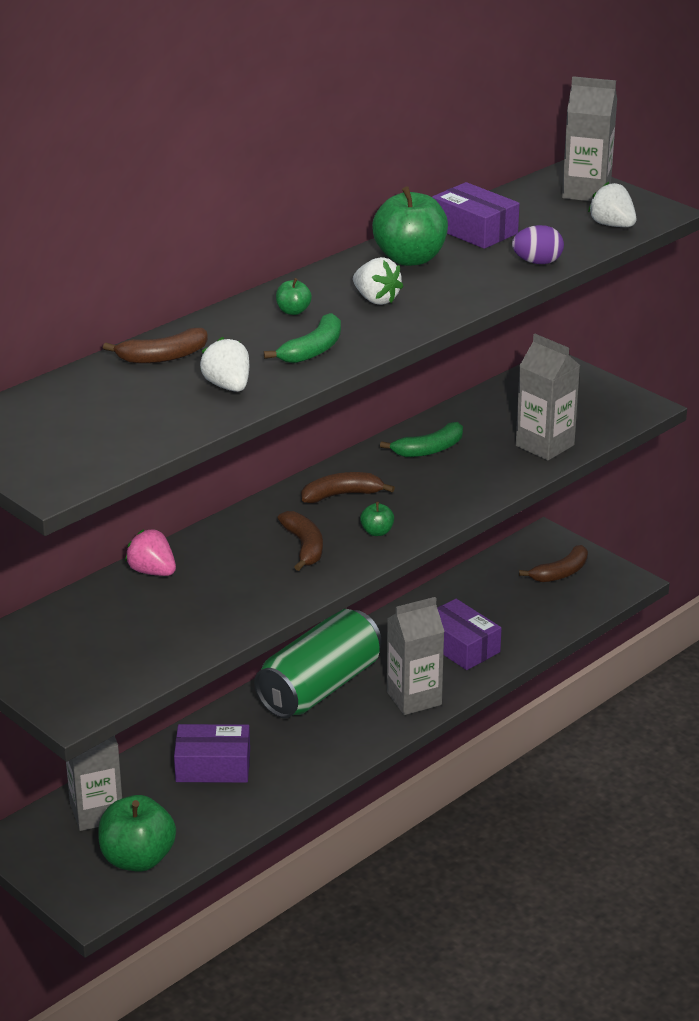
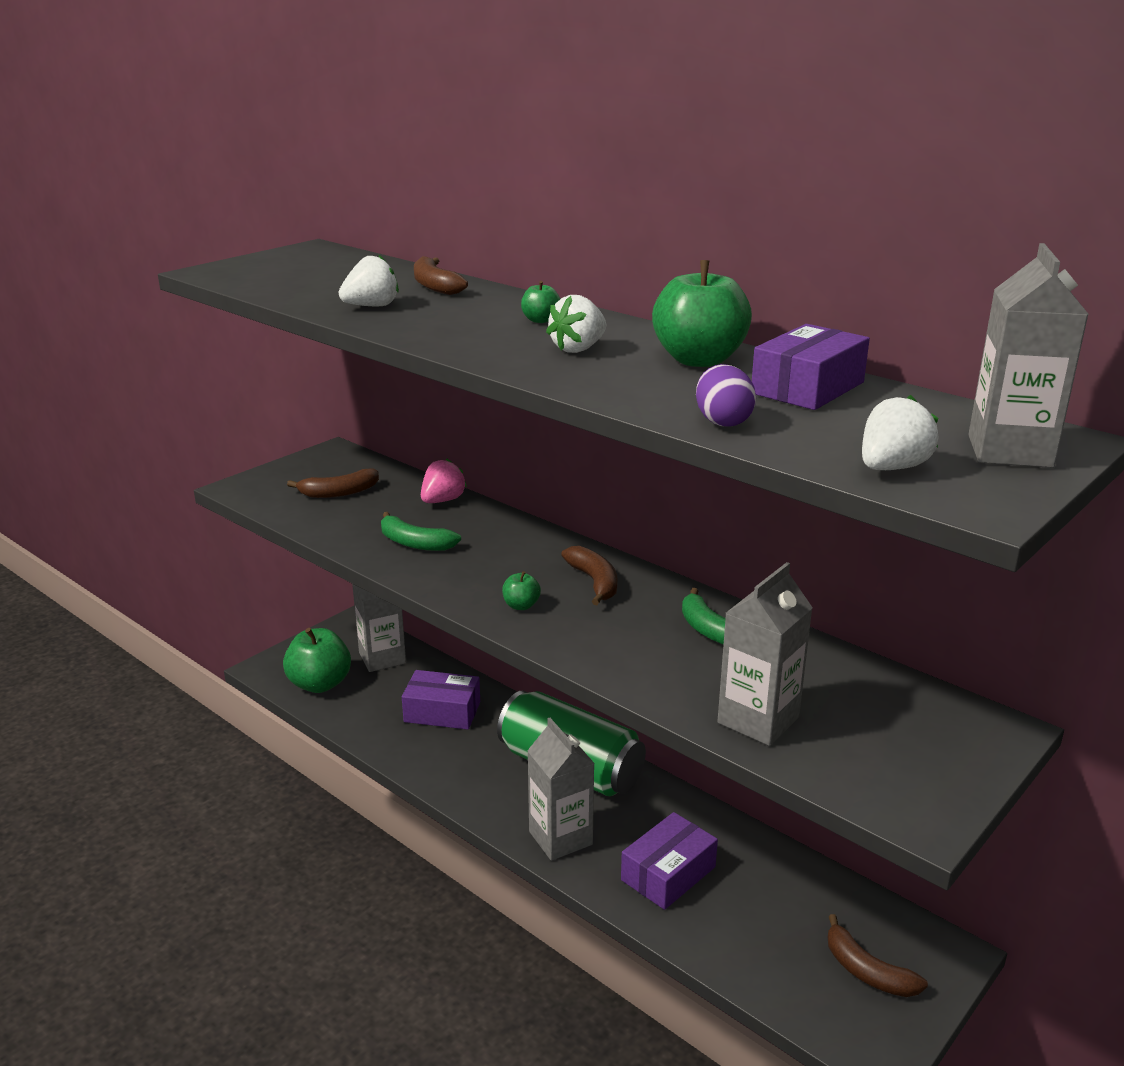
camera: 85 degrees right, 5 degrees down
(213, 766) = (442, 712): purple box -> purple box turned 75 degrees counterclockwise
(304, 547) = (488, 567): brown banana -> brown banana (339, 493)
(313, 350) = (449, 330): green banana -> green banana (414, 543)

